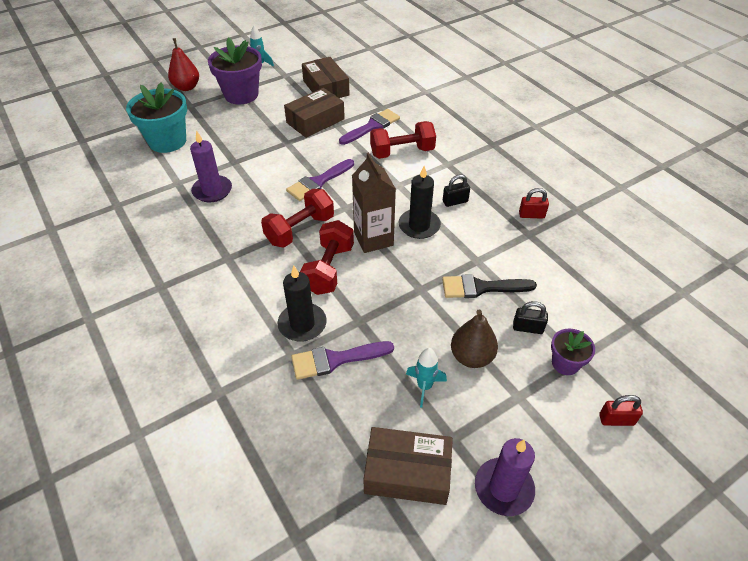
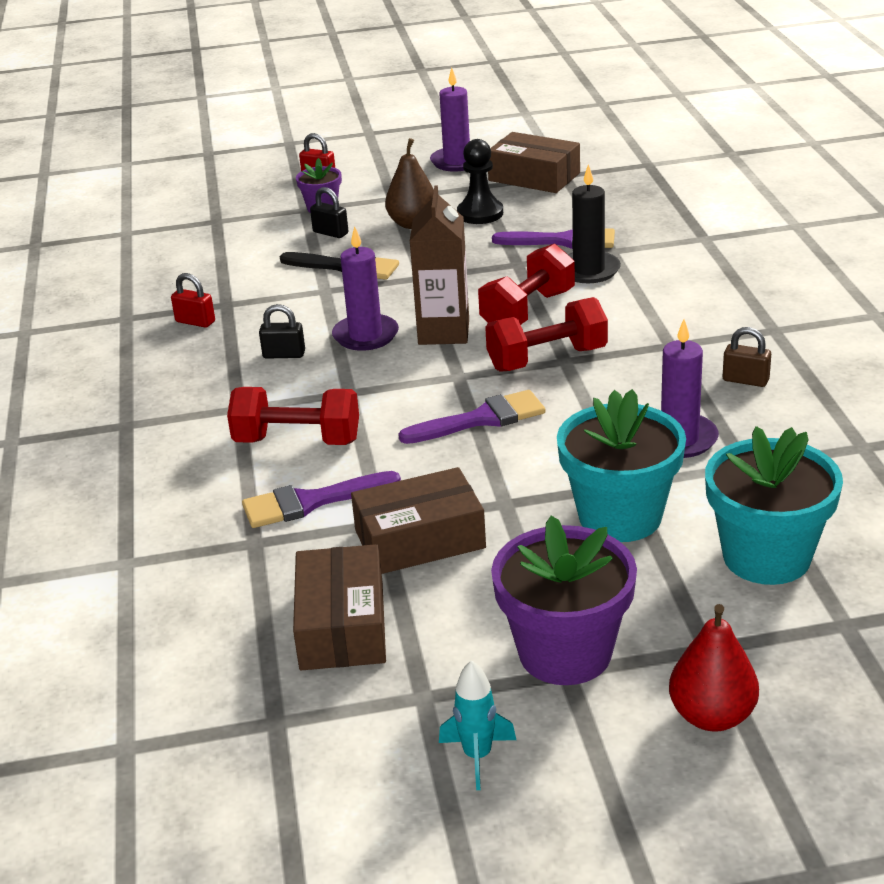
camera: 155 degrees left, 15 degrees down
(179, 238) = (745, 380): none -> brown padlock
(233, 146) = (620, 516): none -> turquoise flower pot
(419, 226) = (365, 335): black candle -> purple candle
(424, 387) = (480, 214): turquoise rocket -> black pawn

